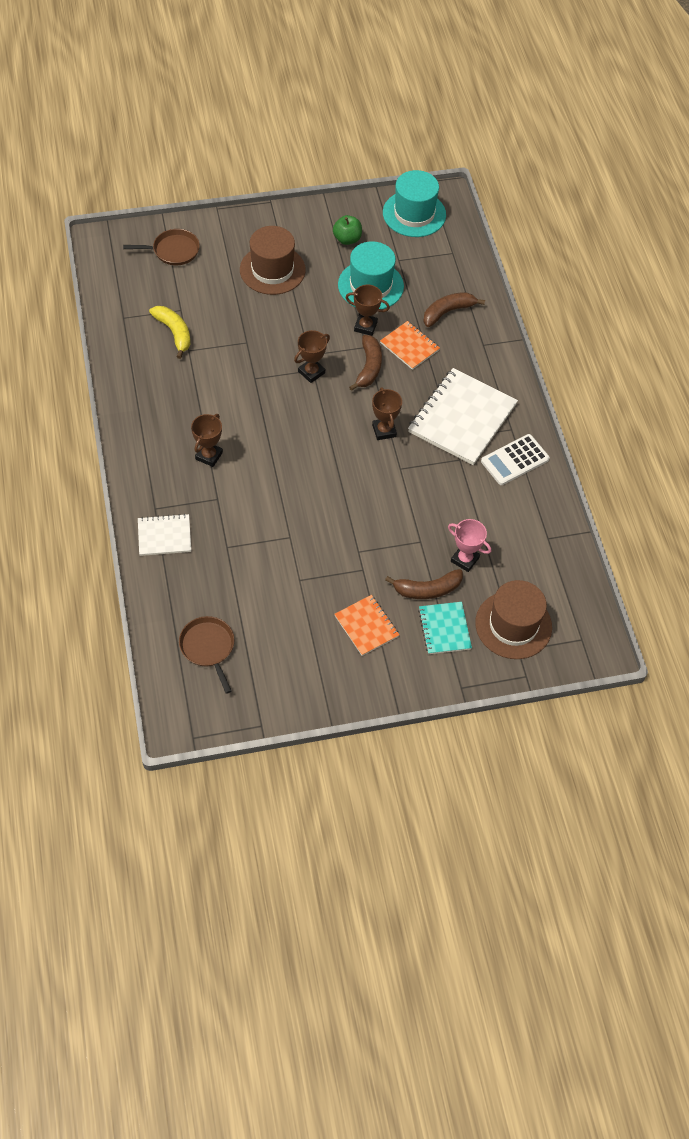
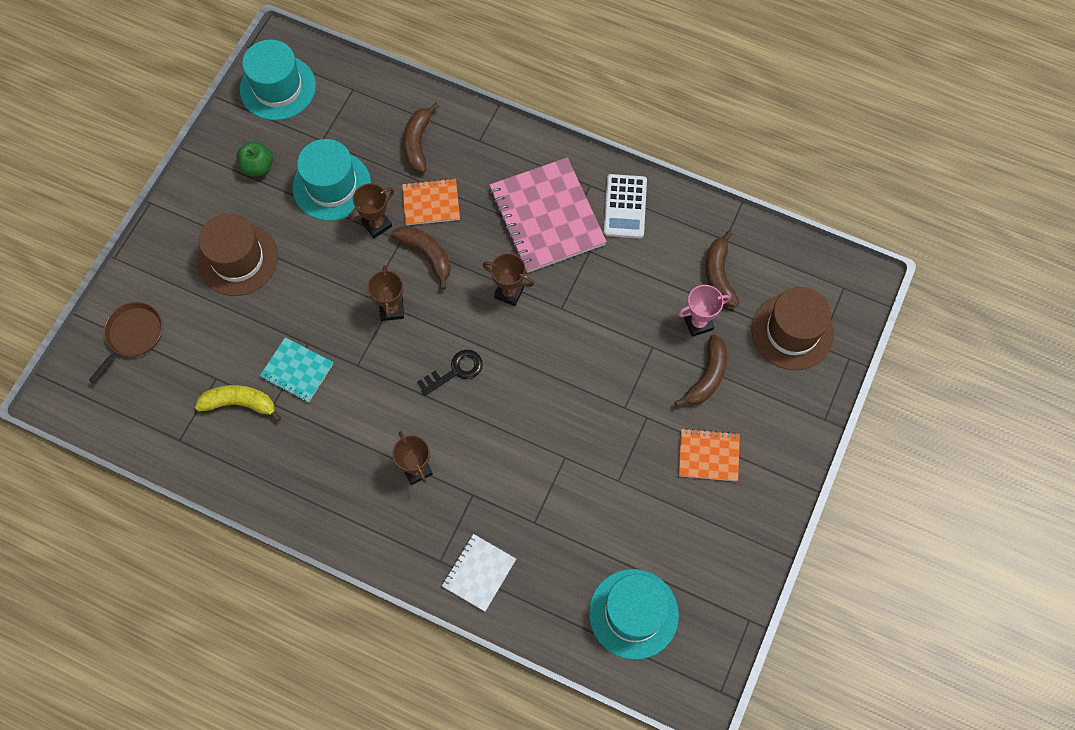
camera: 50 degrees left, 10 degrees up
(208, 647) = (633, 613): brown pan -> turquoise hat
(298, 435) = (455, 371): none -> black key
(444, 629) = (757, 391): turquoise notebook -> turquoise notebook (297, 370)
(462, 418) = (547, 217): white notebook -> pink notebook
(515, 550) = (719, 275): none -> brown banana

